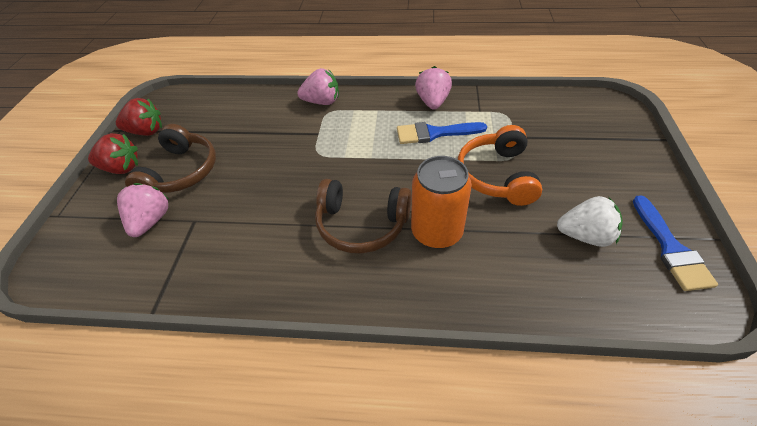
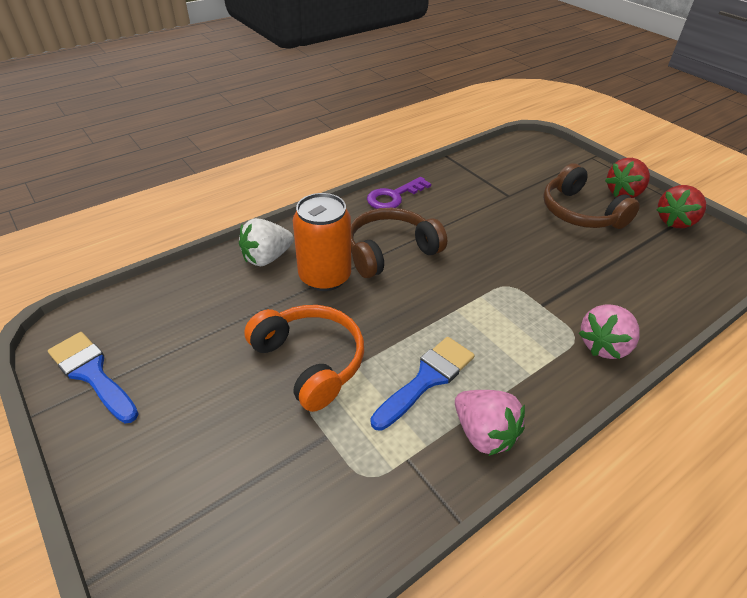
camera: 135 degrees right, 5 degrees down
(151, 221) = (533, 182): pink strawberry -> none
(284, 287) = (393, 197): none -> purple key
(585, 236) = (185, 342): white strawberry -> white strawberry (267, 258)

